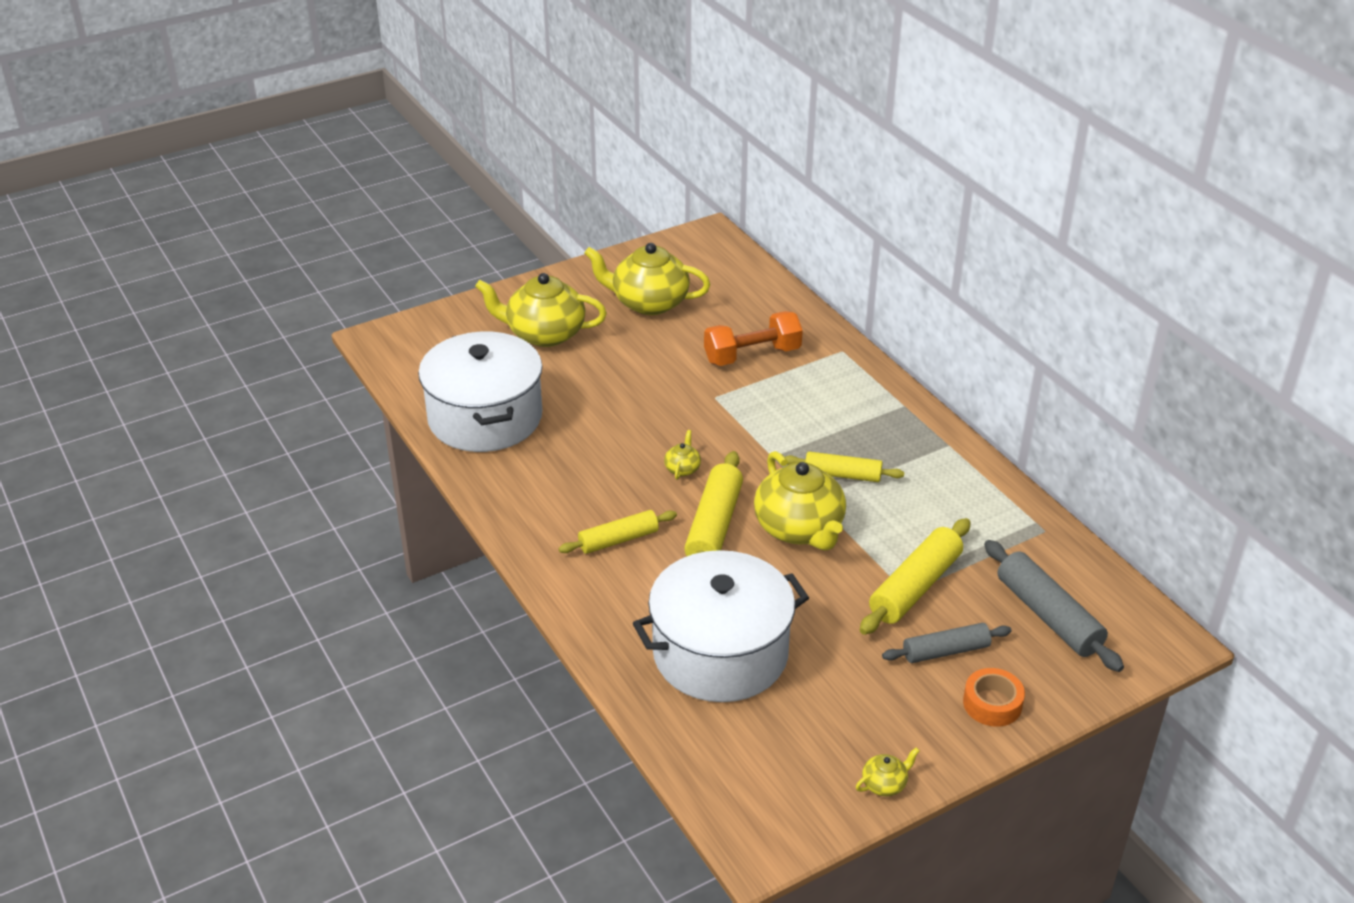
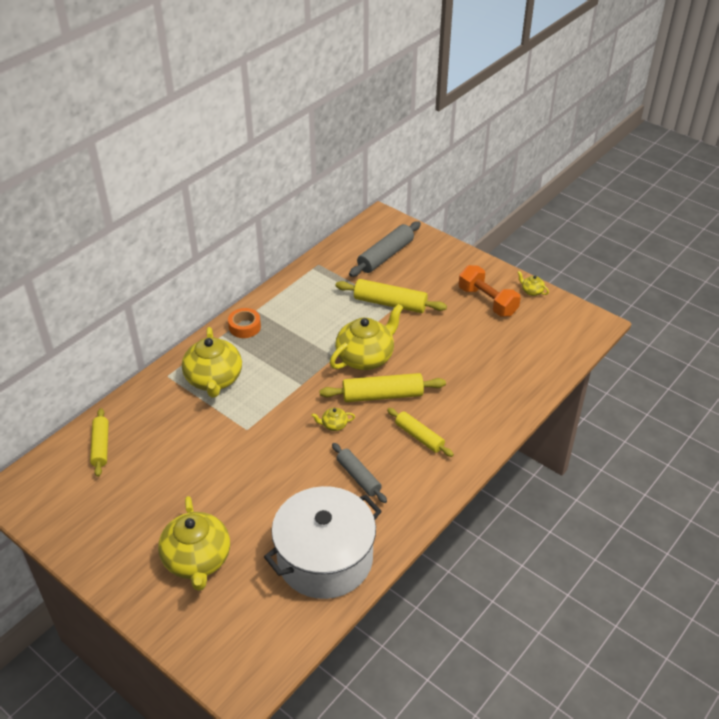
camera: 110 degrees left, 5 degrees up
(649, 303) = (131, 503): yellow teapot -> yellow teapot (214, 379)
(720, 653) = (485, 366): white pot -> none
(752, 355) = (188, 421): orange dumbbell -> orange dumbbell (487, 301)
(842, 475) = (305, 349): yellow rolling pin -> yellow rolling pin (100, 446)
(945, 651) = (432, 285): grey rolling pin -> grey rolling pin (358, 477)
(992, 704) = (458, 266): orange tape -> orange tape (244, 327)

